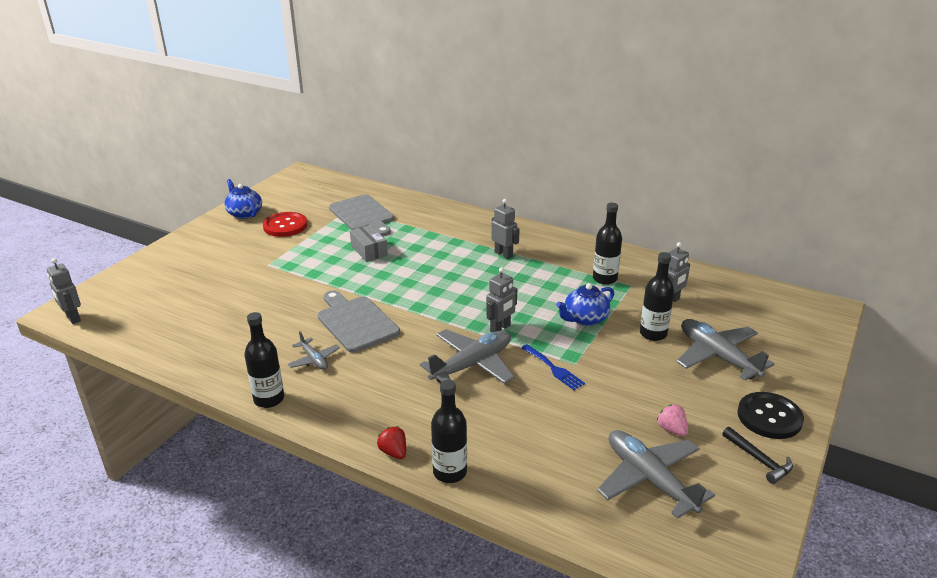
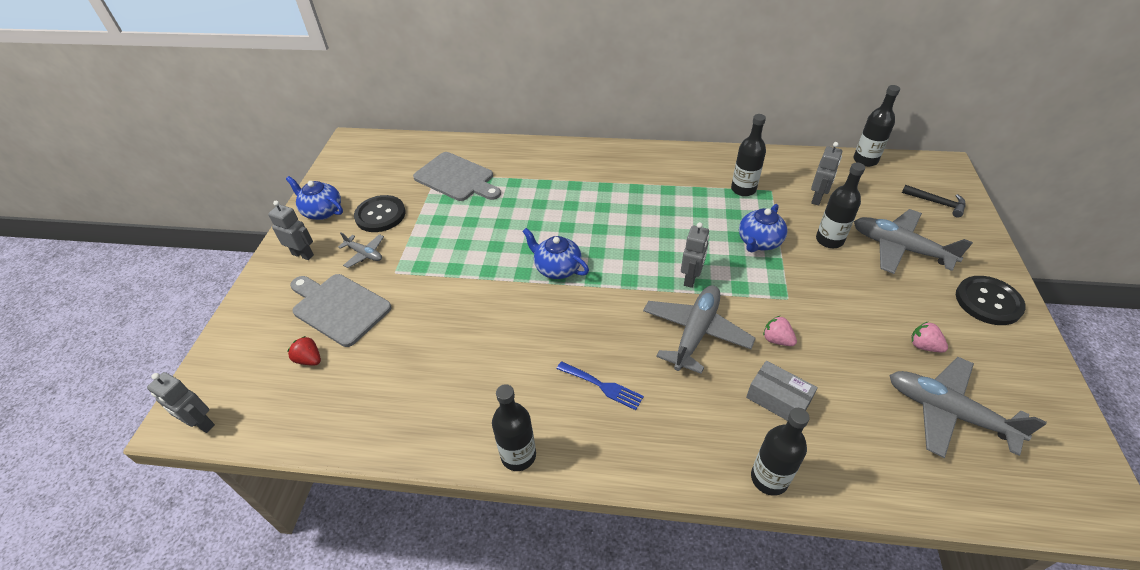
camera: 20 degrees left, 15 degrees up
(285, 226) = (380, 215): red button -> black button
(314, 359) = (531, 383): grey plane -> grey plane (364, 254)
(355, 322) = (542, 318): grey cutting board -> grey cutting board (338, 307)
(369, 250) = (494, 221): grey box -> grey box (778, 399)
(394, 293) = (557, 268): none -> blue teapot
(394, 452) = (697, 475): red strawberry -> red strawberry (309, 359)
(503, 254) = (631, 187): grey robot -> grey robot (303, 254)
(539, 388) = (777, 340): none -> pink strawberry
(554, 369) = (774, 311): blue fork -> blue fork (603, 386)
(747, 284) = (865, 160): none -> black bottle
(759, 460) = (1015, 353): black hammer -> black hammer (937, 203)

